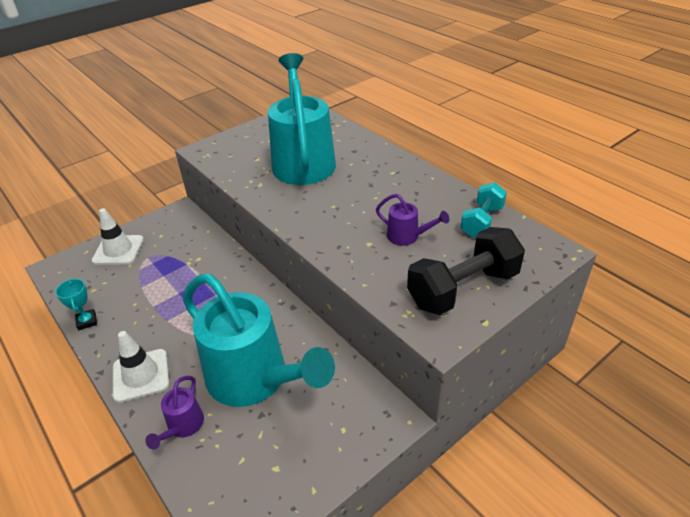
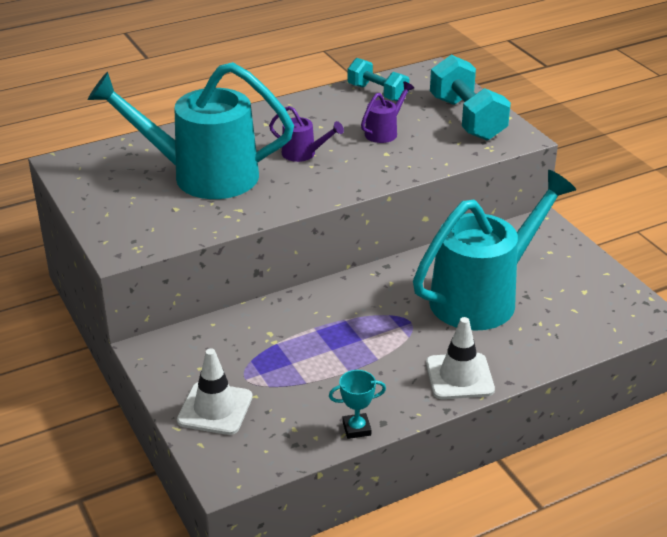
camera: 80 degrees left, 5 degrees down
(183, 426) = (533, 345): purple watering can -> purple watering can (303, 154)
(463, 289) = (467, 118): black dumbbell -> turquoise dumbbell

